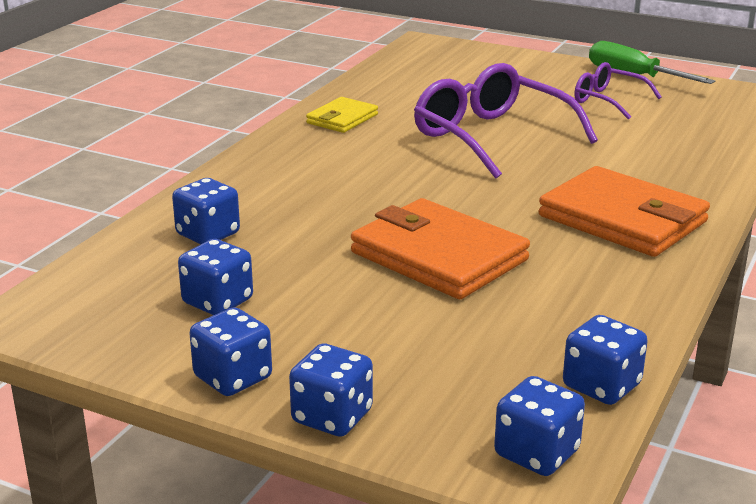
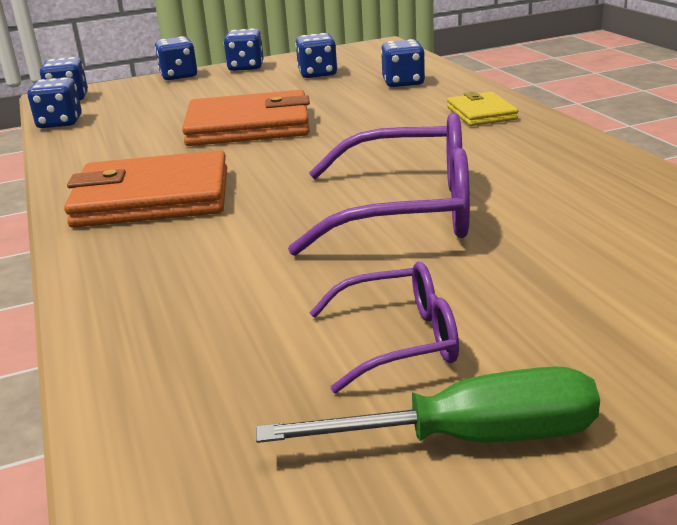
camera: 135 degrees right, 0 degrees up
(342, 119) = (570, 160): yellow wallet -> yellow wallet (481, 113)

